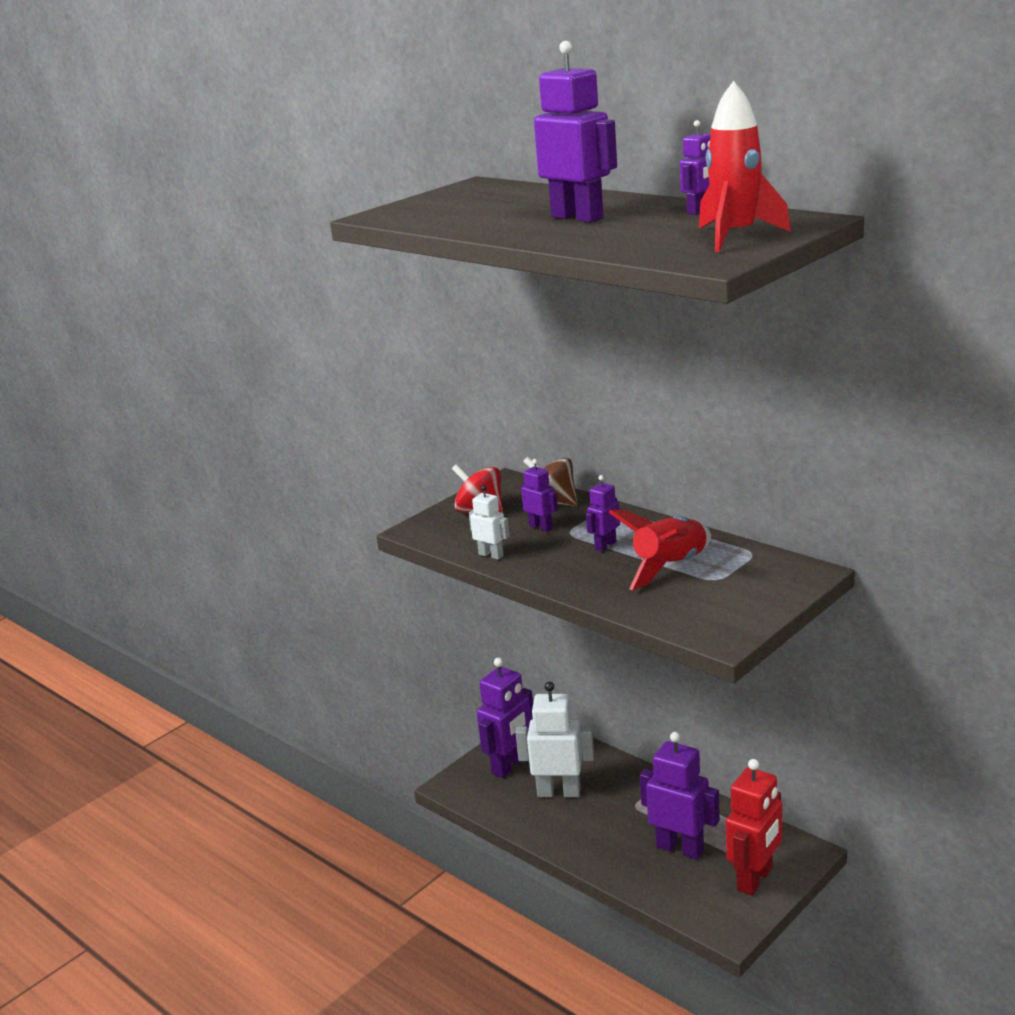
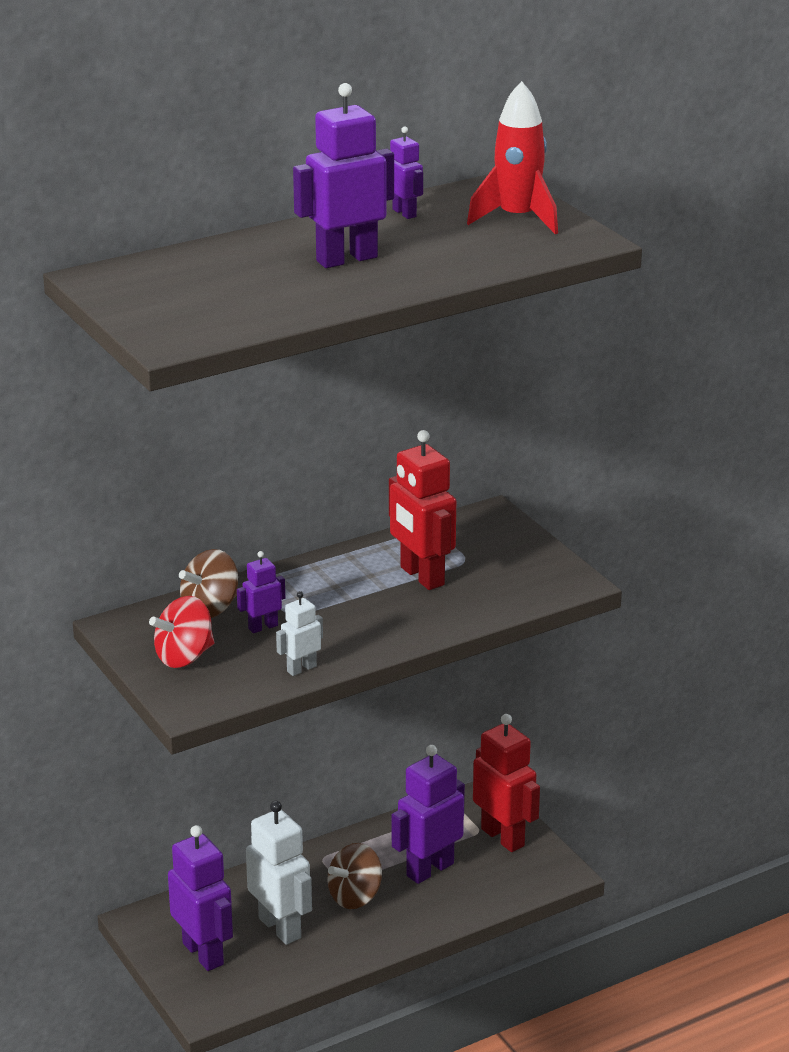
camera: 75 degrees left, 5 degrees up
(559, 792) = (280, 928): white robot -> white robot turned 120 degrees clockwise
(605, 545) = (343, 600): purple robot -> none
(619, 818) = (355, 896): none -> brown spinning top
(670, 567) = (421, 576): red rocket -> red robot

